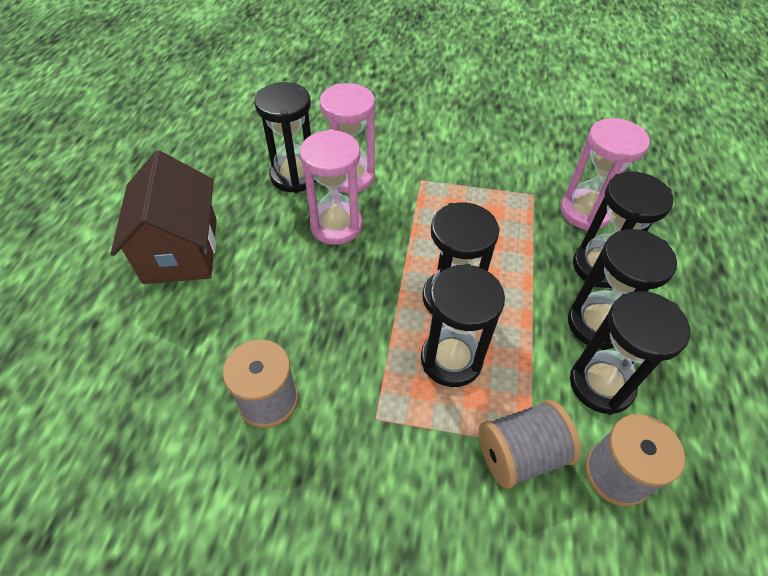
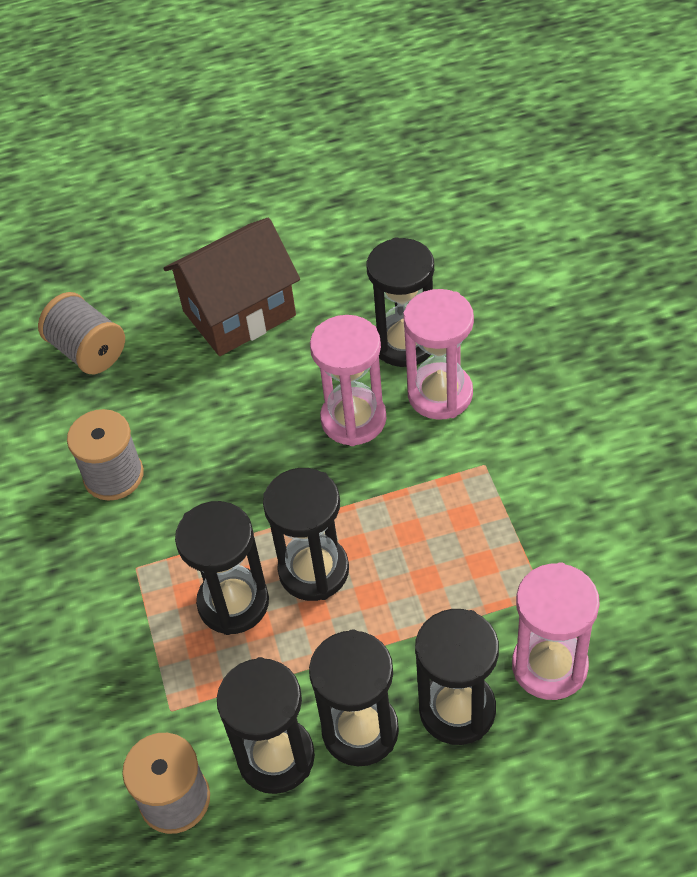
camera: 70 degrees right, 0 degrees up
(520, 454) = (155, 704): grey spool -> grey spool (88, 351)

